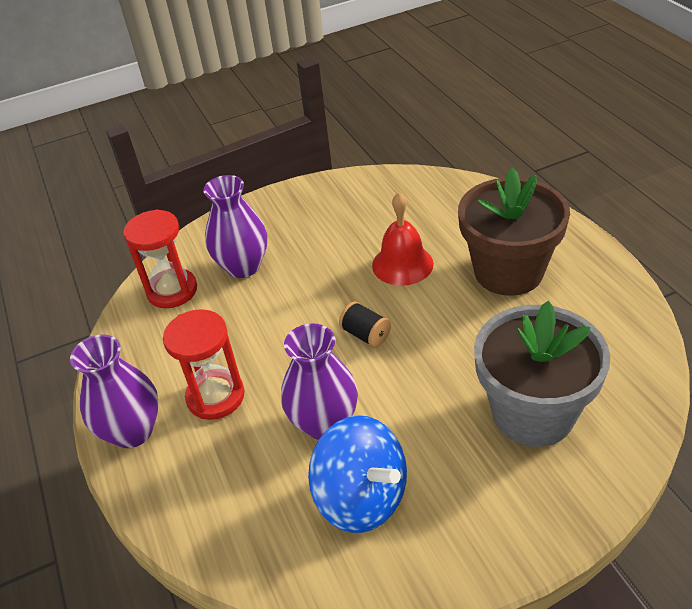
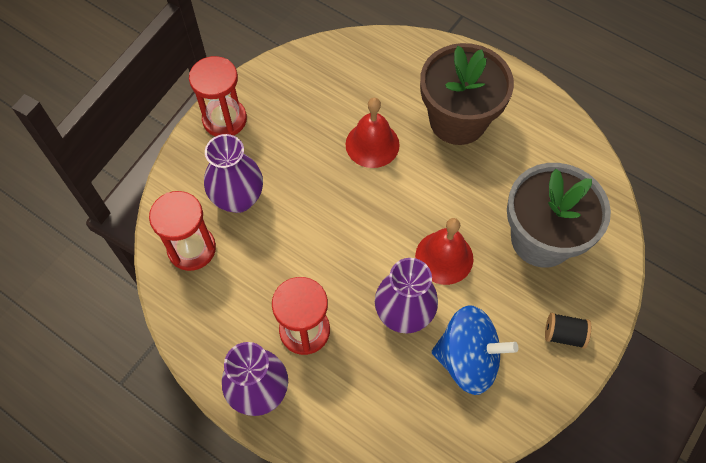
camera: 35 degrees left, 20 degrees up
(280, 204) = (224, 119): none -> red hourglass
(365, 335) = (385, 223): black spool -> black spool (564, 335)
(406, 388) = (444, 257): none -> red bell

